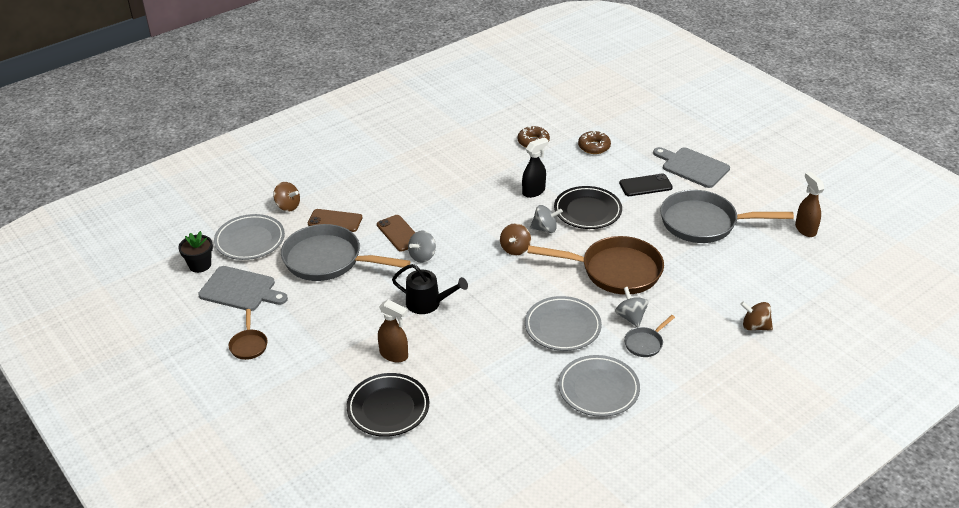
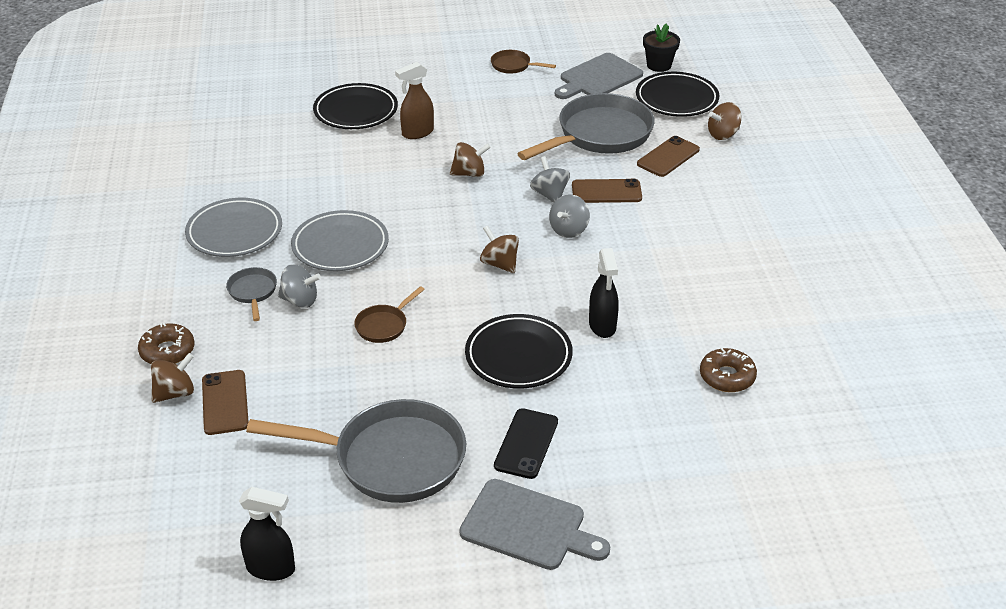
camera: 120 degrees right, 0 degrees up
(250, 240) = (676, 99): grey plate -> black plate
(427, 303) = (469, 173): black watering can -> brown spinning top
(545, 229) = (515, 303): grey spinning top -> grey spinning top (568, 230)
(594, 147) = (668, 436): brown donut -> brown donut (167, 351)
(615, 271) = (384, 325): brown pan -> brown pan, size x0.45
(693, 167) = (528, 526): grey cutting board -> grey cutting board turned 45 degrees clockwise
(704, 223) = (391, 459): grey pan -> grey pan turned 60 degrees clockwise
(738, 302) = (225, 402): none -> brown phone
(805, 229) = (271, 568): brown spray bottle -> black spray bottle

